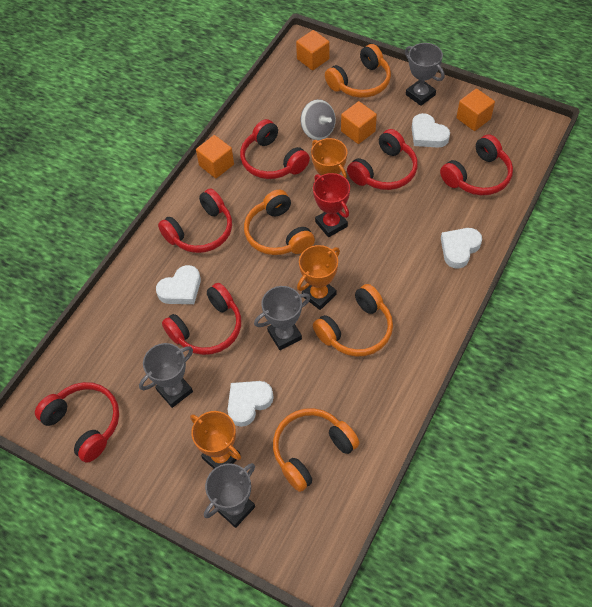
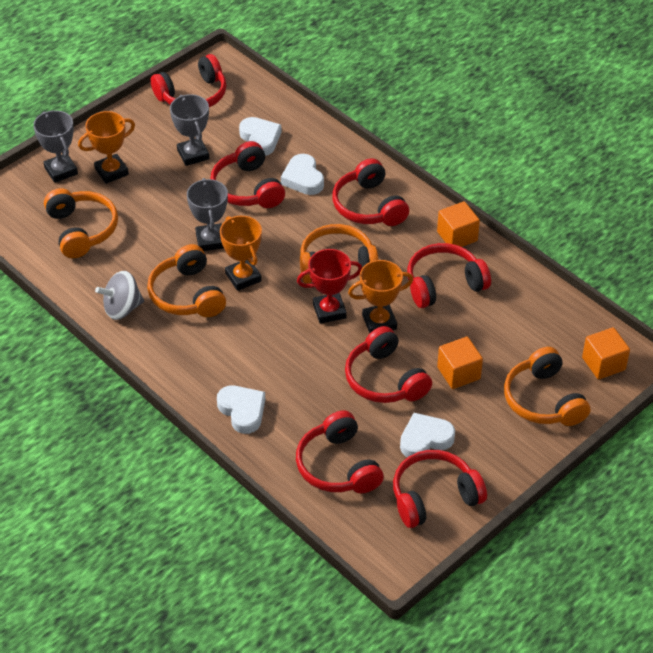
camera: 105 degrees right, 10 degrees down
(248, 403) = (153, 199): white heart -> white heart (260, 139)
(318, 130) = (475, 336): grey spinning top -> grey spinning top (122, 308)
(420, 95) = (498, 455): grey trophy -> none
(473, 118) = (434, 496): orange cube -> red headphones

